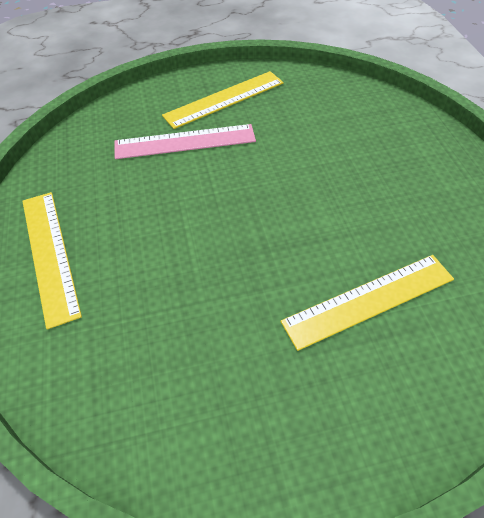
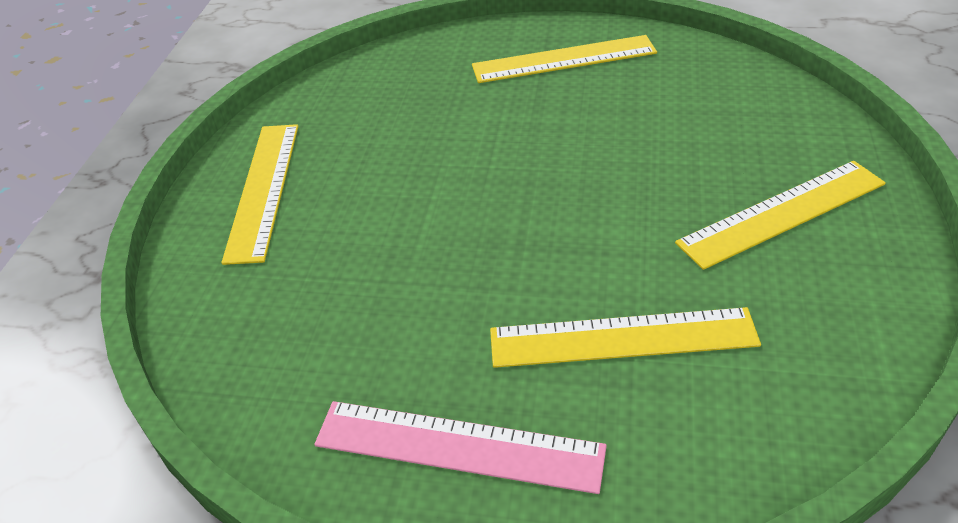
camera: 25 degrees right, 10 degrees down
(185, 142) = (484, 100): pink ruler -> pink ruler (458, 446)
(417, 181) = (782, 213): none -> yellow ruler

